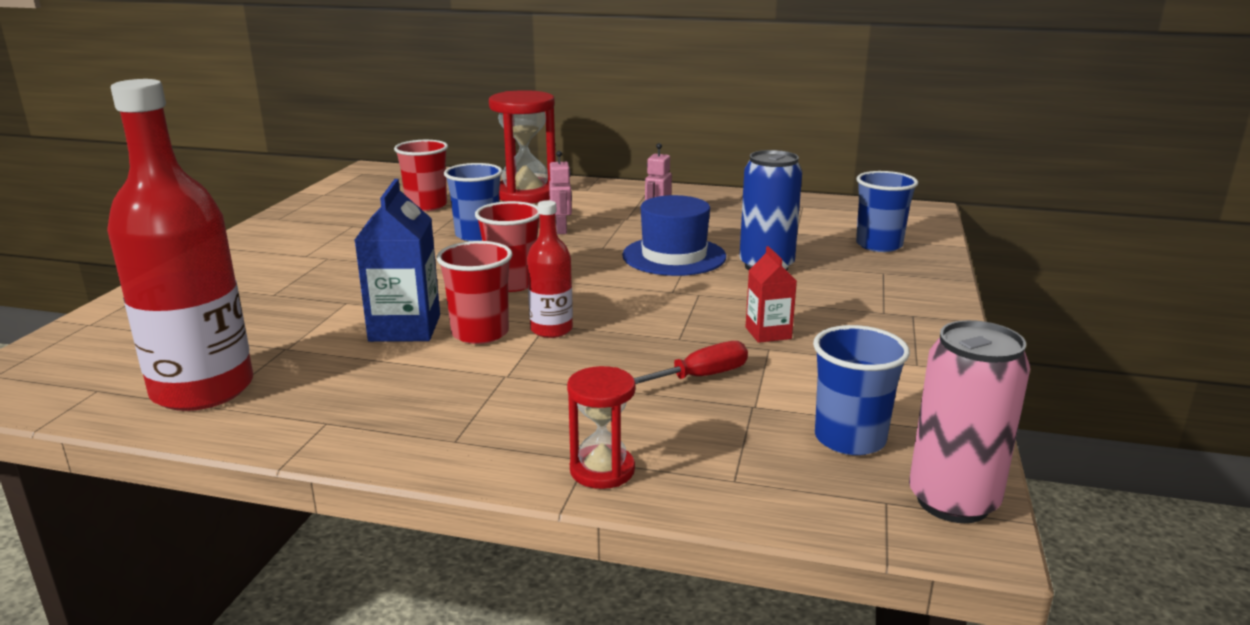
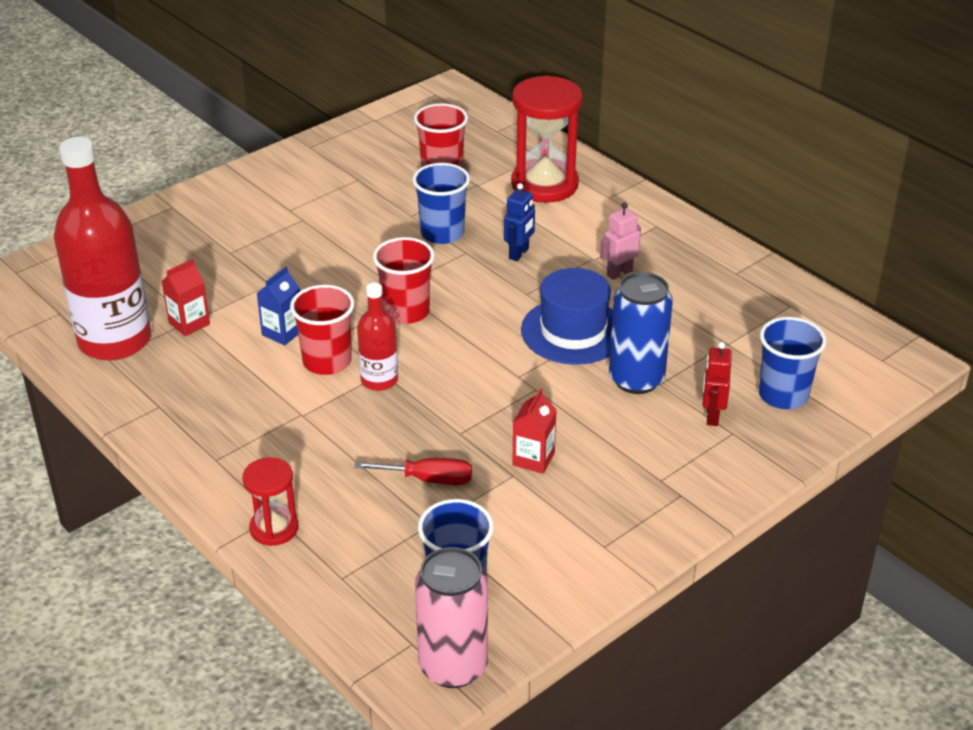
camera: 35 degrees right, 15 degrees up
(286, 351) = (189, 323): none -> red carton
(405, 328) = (282, 332): blue carton -> blue carton, size x0.59
(561, 230) = (519, 253): pink robot -> blue robot
(853, 268) = (712, 416): none -> red robot

